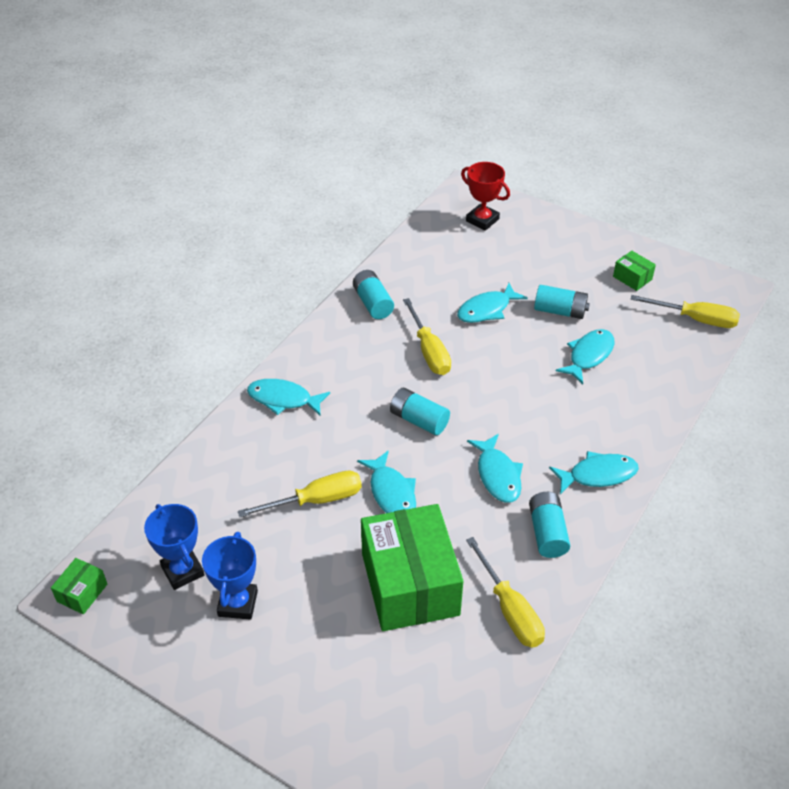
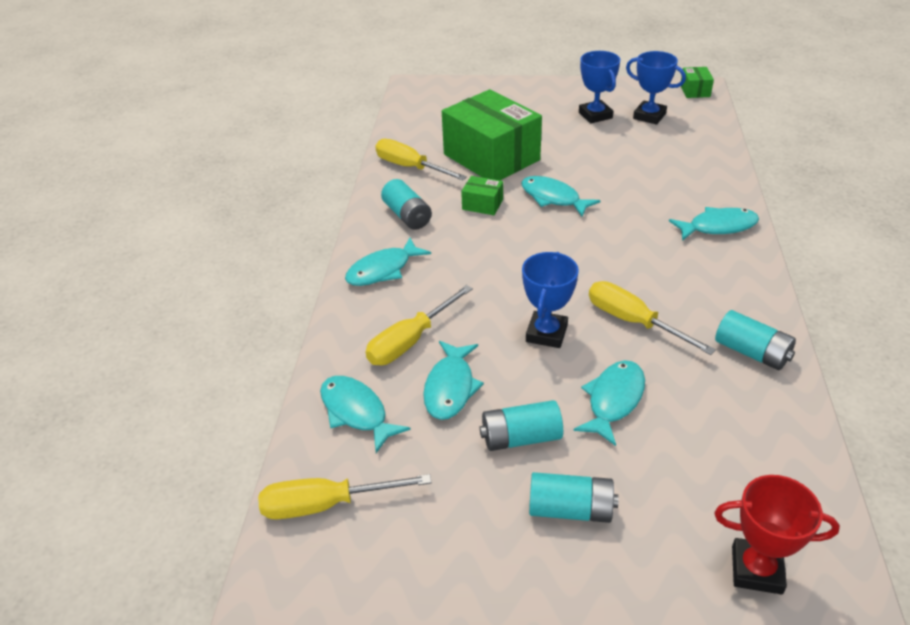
camera: 155 degrees right, 5 degrees down
(316, 500) = (606, 175): yellow screwdriver -> yellow screwdriver (410, 341)
(419, 420) = (580, 254): turquoise battery -> turquoise battery (570, 509)
(497, 366) = (546, 333): none -> blue trophy
(497, 475) = (475, 239): turquoise fish -> turquoise fish (356, 412)
(632, 278) = (447, 547): green box -> green box (482, 204)

